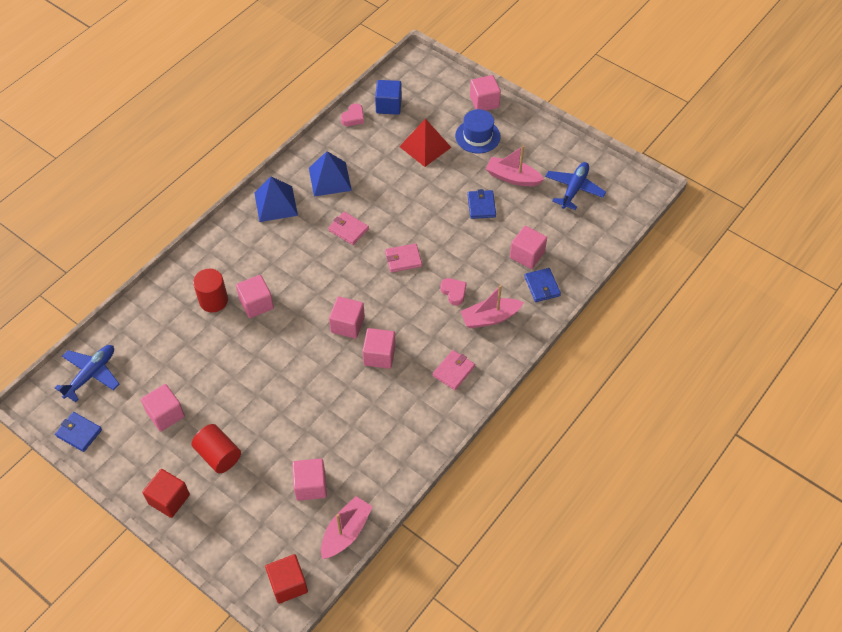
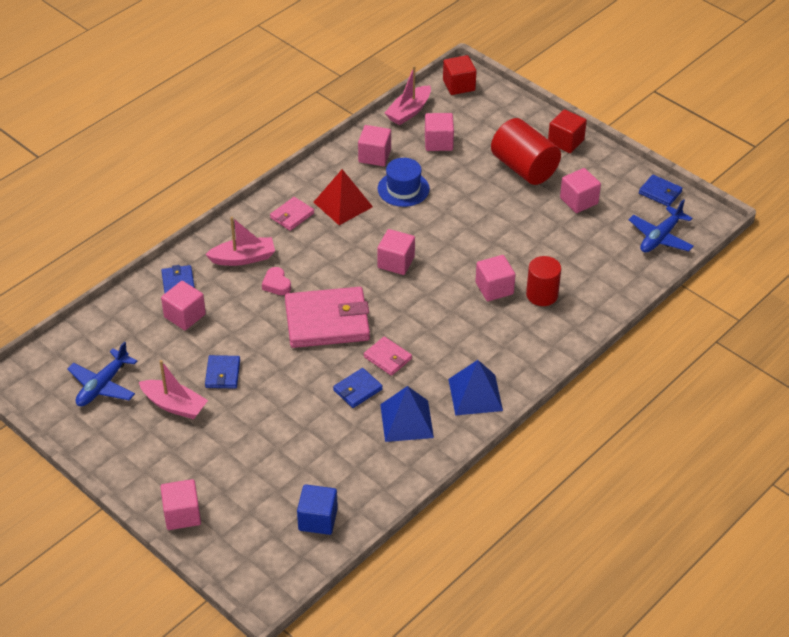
camera: 175 degrees left, 10 degrees down
(218, 455) = (524, 168): red cylinder -> red cylinder, size x1.51
(353, 117) = (369, 504): pink heart -> none
(370, 201) = (357, 390): none -> blue wallet
(379, 355) = (365, 233): pink cube -> pink cube (374, 156)
(403, 259) = (327, 321): pink wallet -> pink wallet, size x2.10
(425, 147) = (277, 455): red pyramid -> red pyramid (343, 204)
(477, 136) = (204, 464): blue hat -> blue hat (403, 189)

